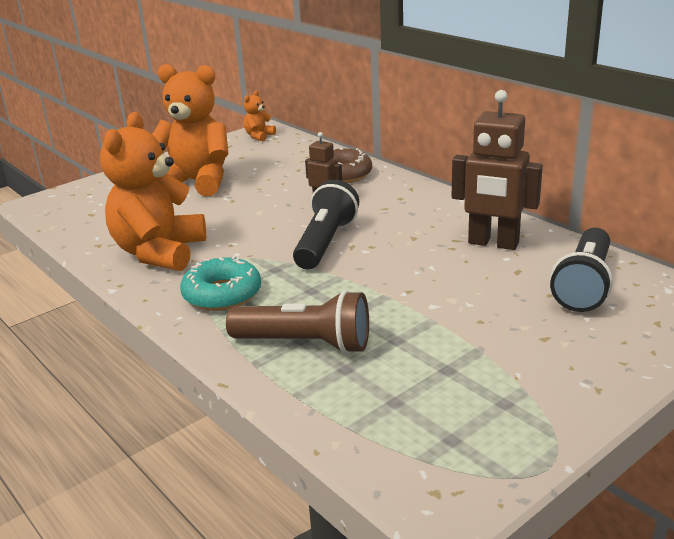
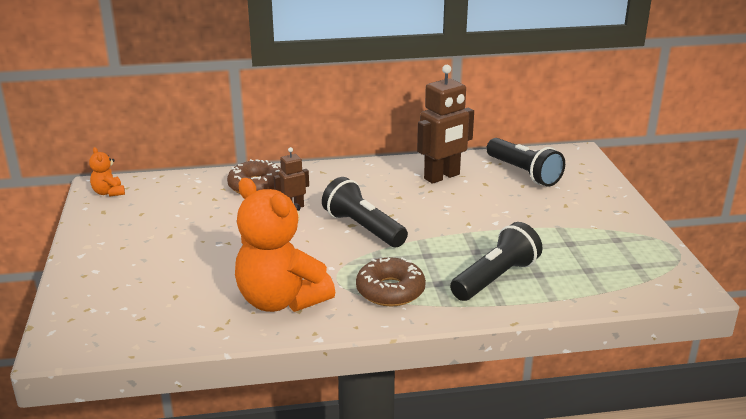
camera: 60 degrees left, 0 degrees up
(196, 182) = (161, 248): orange teddy bear -> none
(222, 294) = (390, 290): turquoise donut -> brown donut
(305, 344) = (495, 278): brown flashlight -> black flashlight

